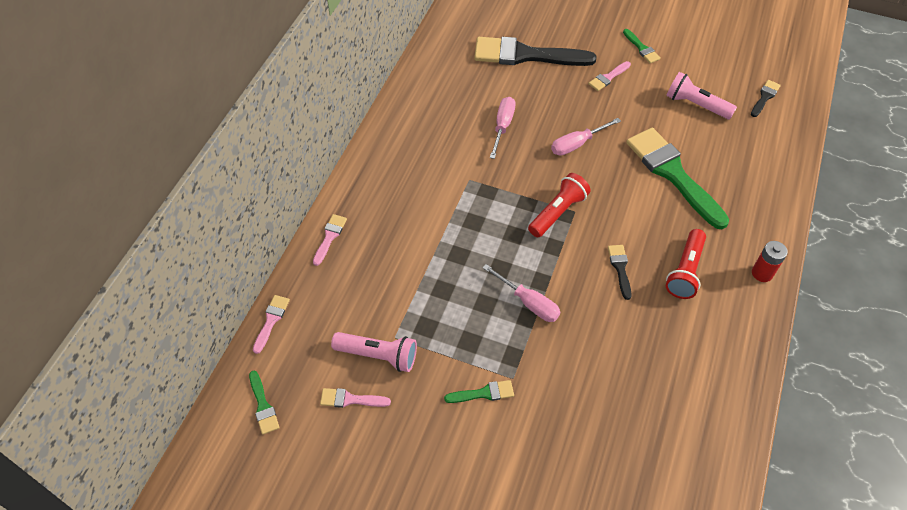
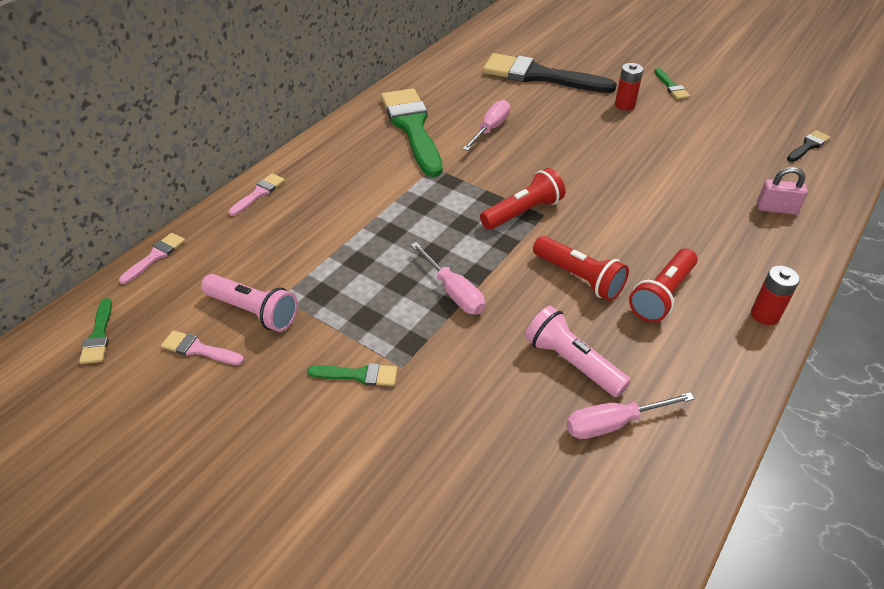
camera: 15 degrees right, 10 degrees down
(577, 144) = (568, 155): pink screwdriver -> pink screwdriver (613, 423)
(608, 77) = (624, 105): pink brush -> red battery
(620, 268) = (579, 277): black brush -> red flashlight
(672, 173) = (674, 198): green brush -> green brush (412, 127)
(695, 105) = (721, 141): pink flashlight -> pink flashlight (571, 362)
(752, 169) = (776, 209): none -> pink padlock

